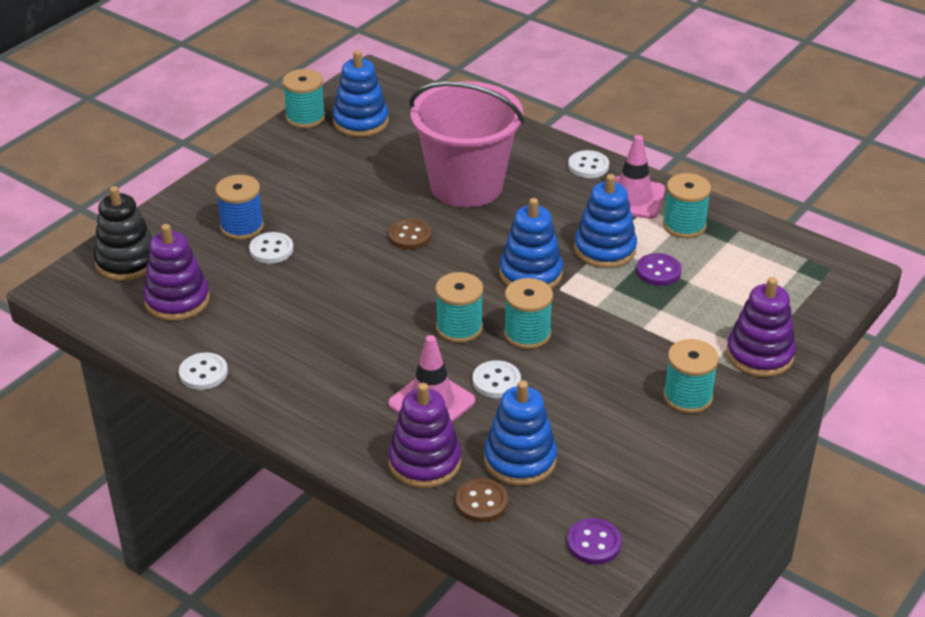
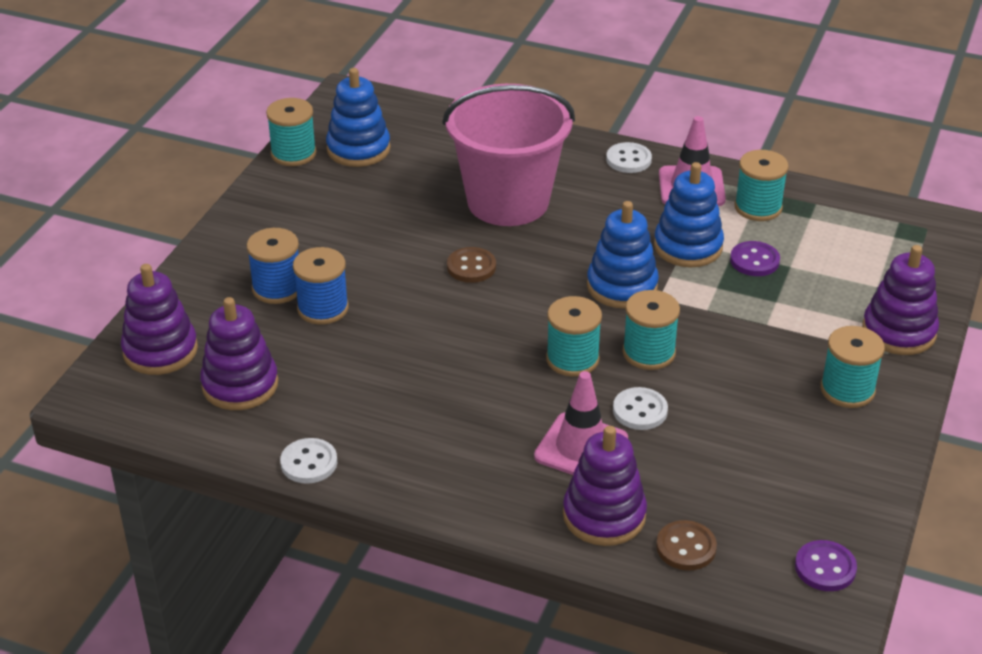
camera: 15 degrees left, 0 degrees up
(127, 262) = (160, 350): black stacking toy -> purple stacking toy
(271, 249) = (323, 308): white button -> blue spool
(520, 460) = (705, 492): blue stacking toy -> none

